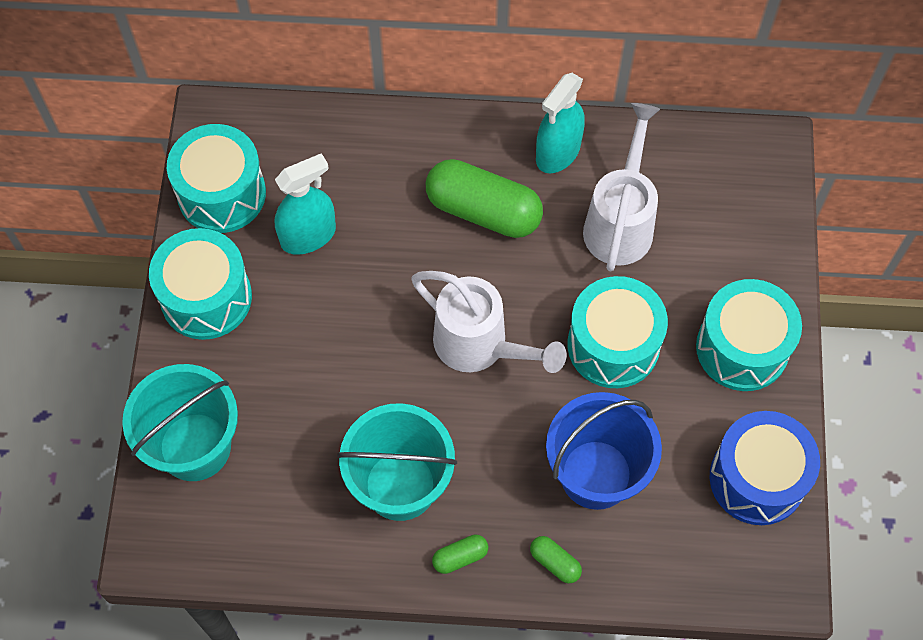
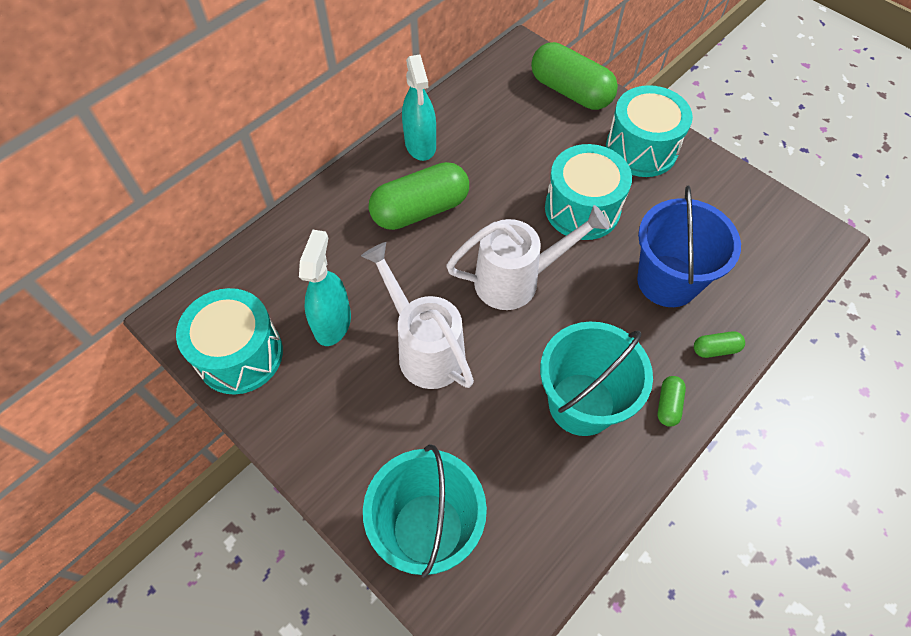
camera: 50 degrees left, 5 degrees down
(206, 297) = (311, 427): turquoise drum -> none
(620, 223) = (501, 148): white watering can -> white watering can (425, 349)
(757, 231) = (570, 91): none -> green capsule
(757, 478) = (736, 201): blue drum -> none

